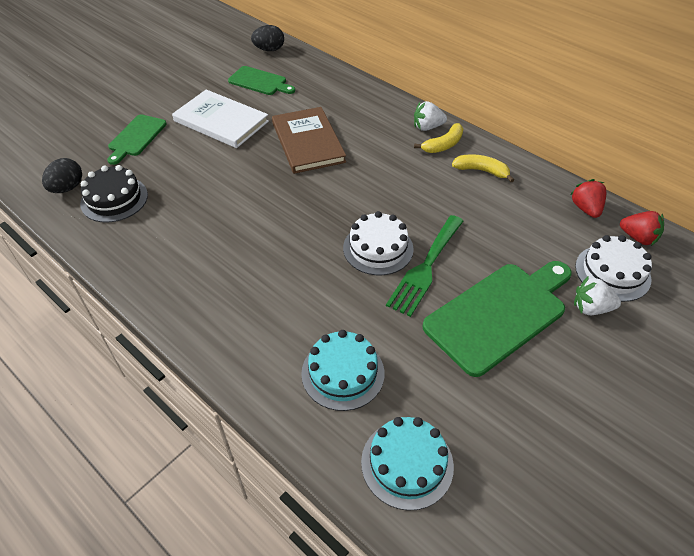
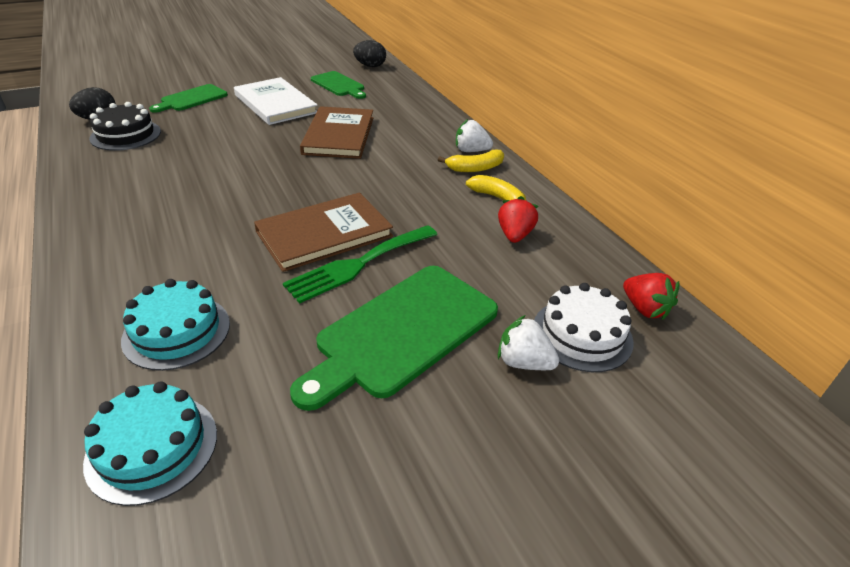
camera: 20 degrees right, 10 degrees down
(378, 248) = (324, 234): white cake -> brown book
(499, 314) = (402, 332): green cutting board -> green cutting board turned 150 degrees clockwise
(585, 209) = (596, 262): red strawberry -> red strawberry (514, 235)

